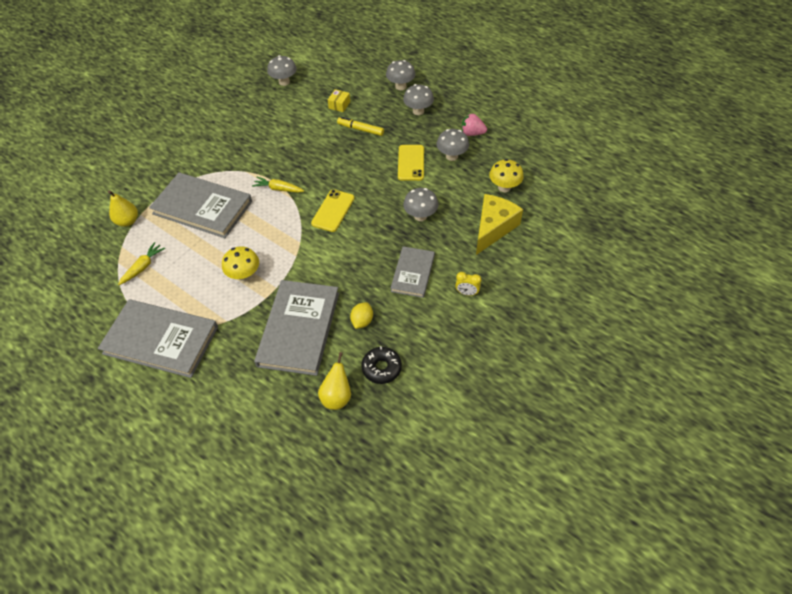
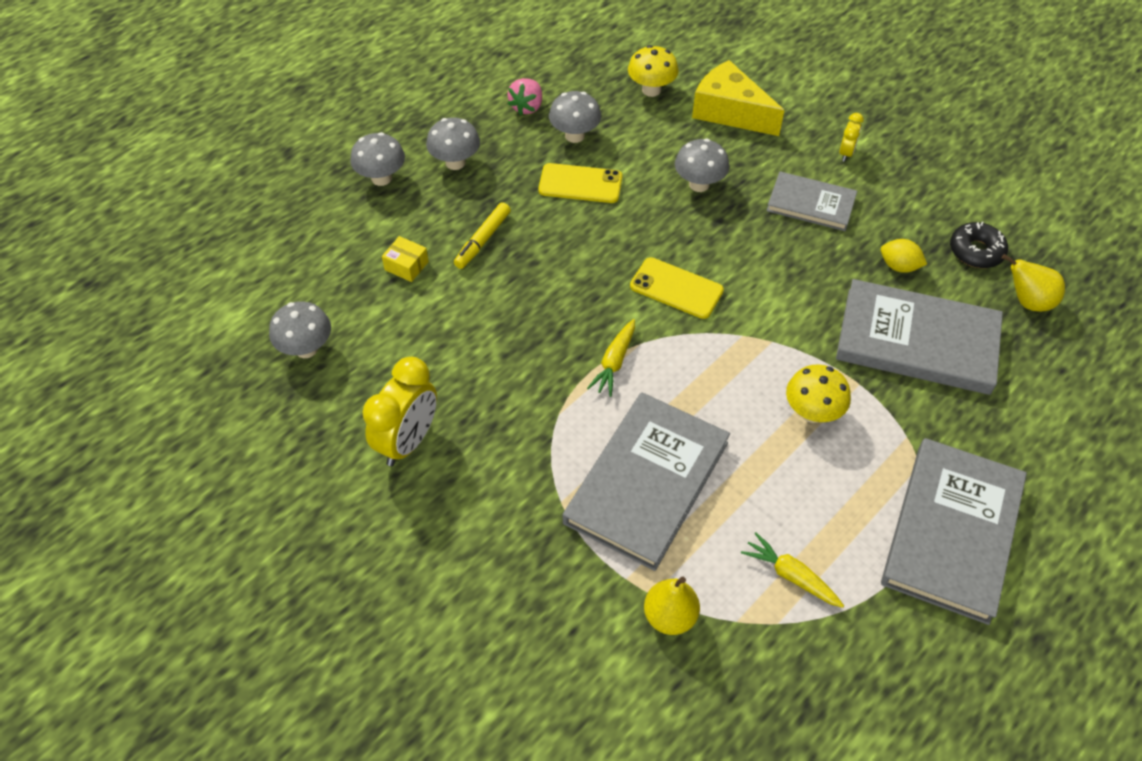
camera: 85 degrees left, 0 degrees up
(230, 122) = (408, 441): none -> yellow clock

